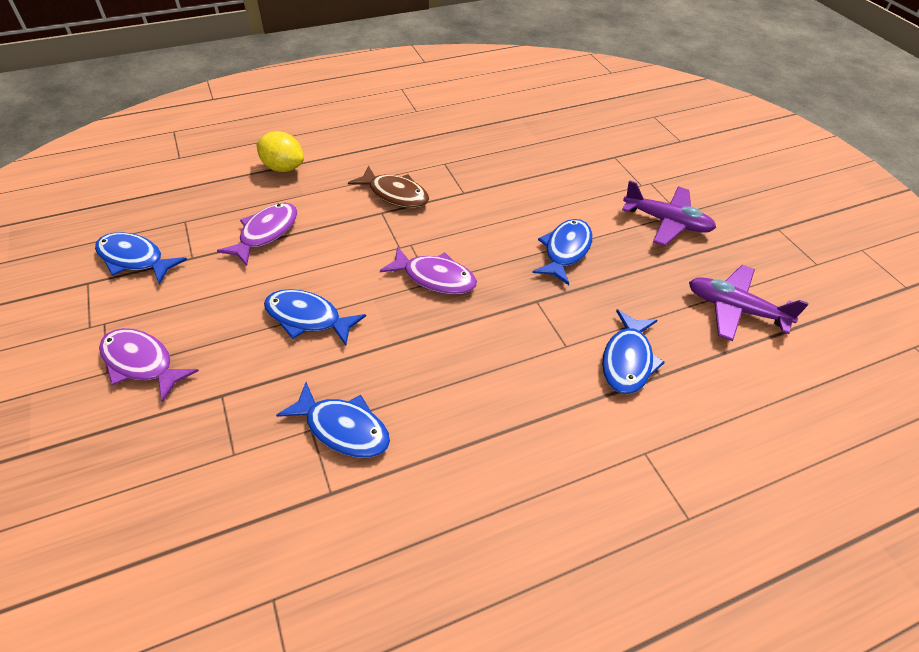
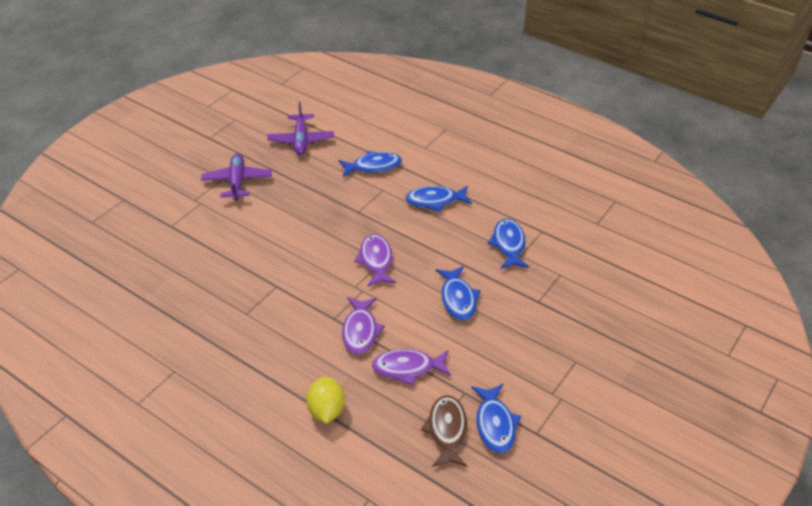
camera: 120 degrees left, 5 degrees down
(141, 363) = (556, 350): purple fish -> purple fish (360, 331)
(395, 194) = (307, 321): brown fish -> brown fish (447, 430)
(565, 251) = (302, 215): blue fish -> blue fish (435, 201)

